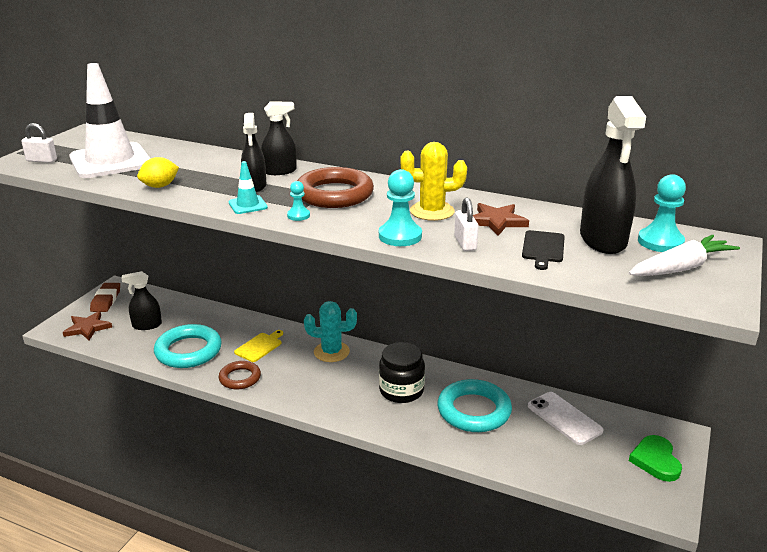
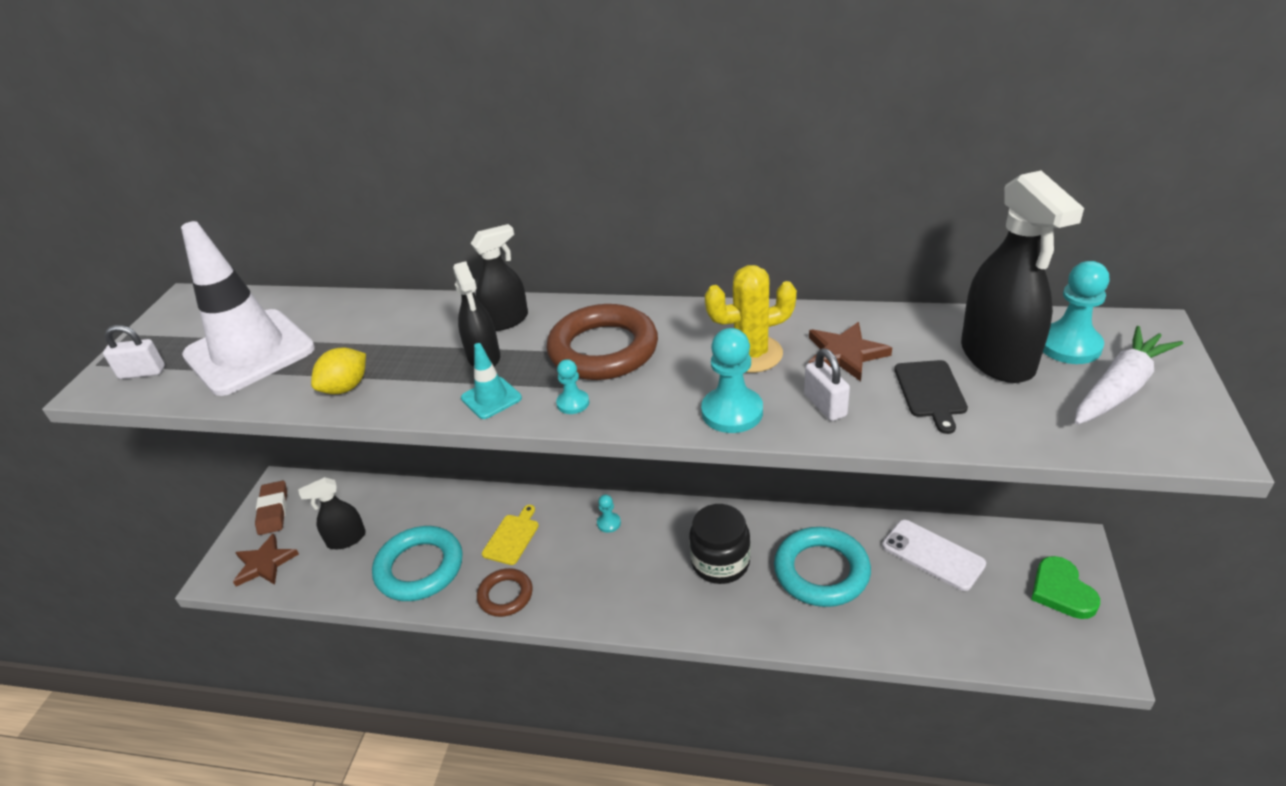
camera: 10 degrees left, 10 degrees up
(331, 352) = (609, 523): turquoise cactus -> turquoise pawn

